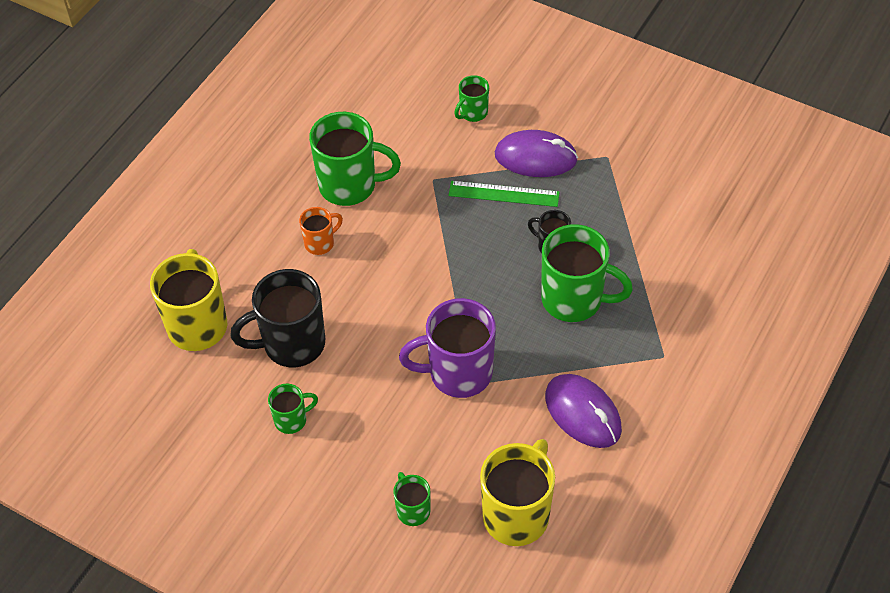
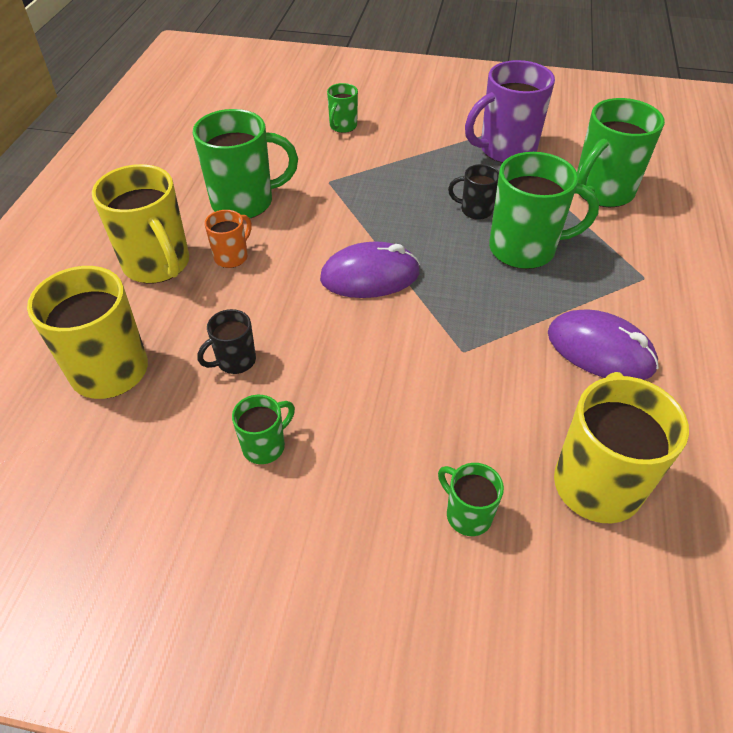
camera: 20 degrees left, 5 degrees down
(257, 236) = (157, 264): none -> yellow mug
(292, 344) = (235, 361): black mug -> black mug, size x0.51
(458, 373) = (442, 344): purple mug -> purple mug (505, 150)
(504, 194) = (404, 179): green ruler -> none
(535, 157) = (419, 147): purple mouse -> purple mouse (370, 276)
(682, 255) = (602, 192): none -> green mug

